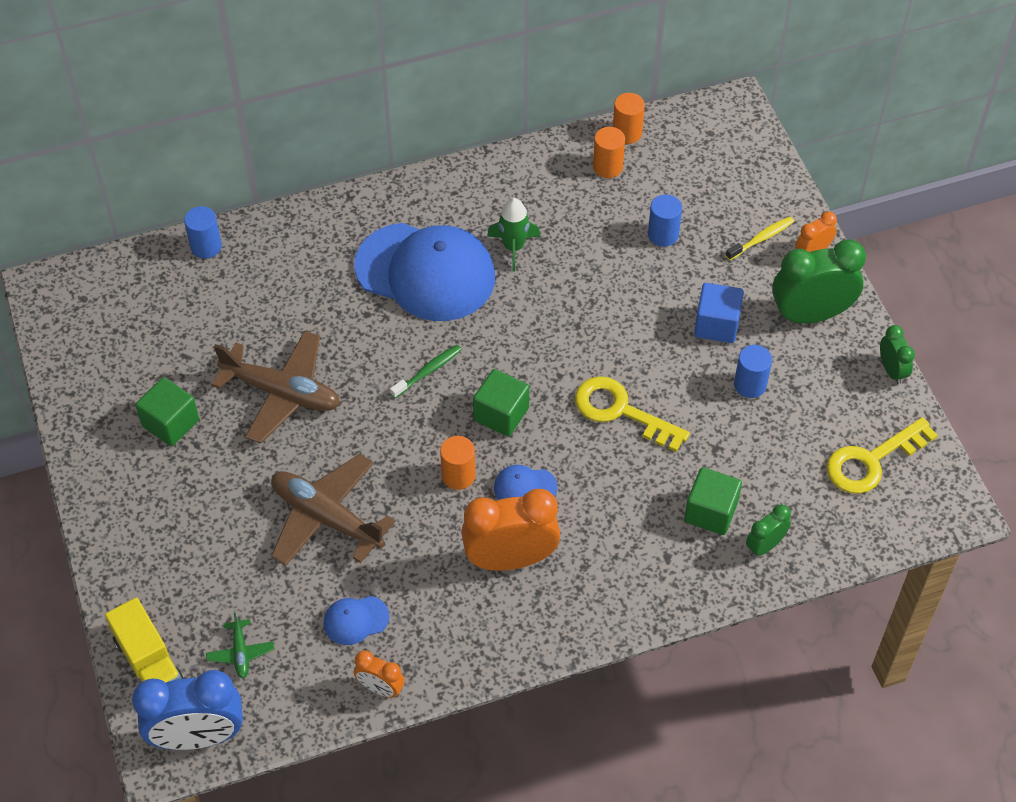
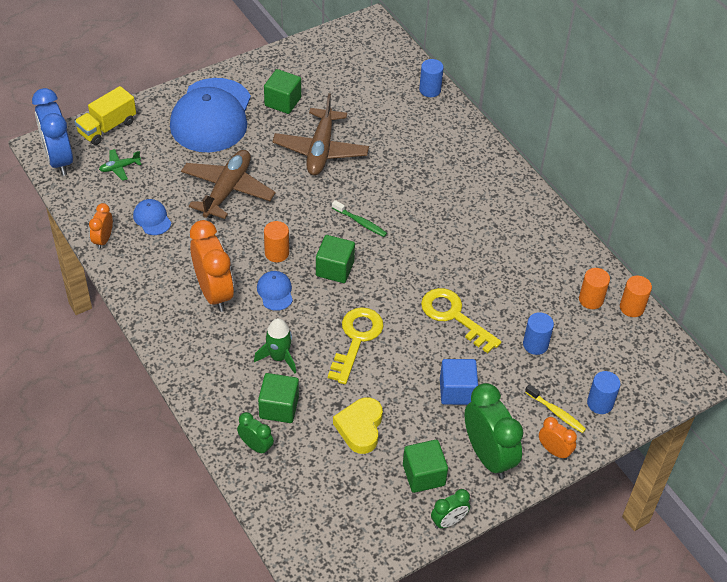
camera: 75 degrees right, 5 degrees down
(425, 272) = (447, 206): blue cap -> blue cap (211, 116)
(513, 247) = (489, 253): green rocket -> green rocket (279, 357)
(750, 385) = (404, 420): blue cylinder -> blue cylinder (600, 403)
(754, 431) = (360, 428): none -> yellow heart
(828, 381) = (423, 475): none -> green cube
(871, 461) = (352, 513): yellow key -> yellow key (454, 316)

